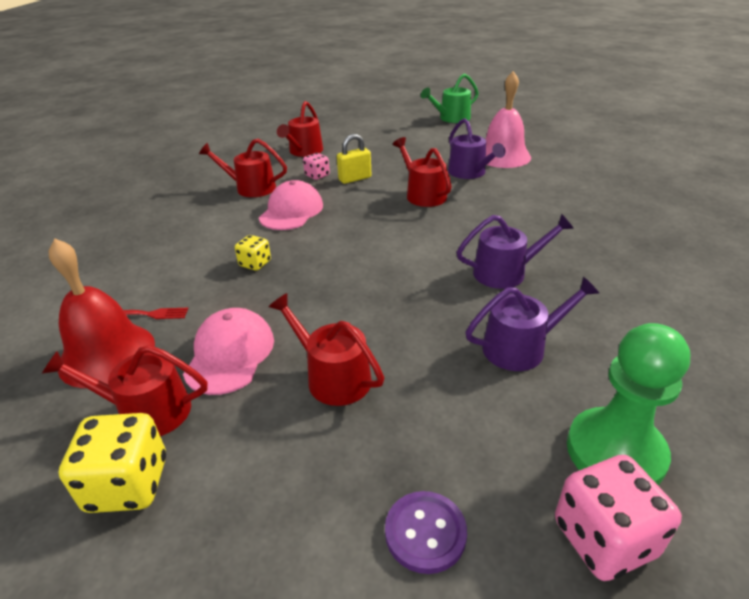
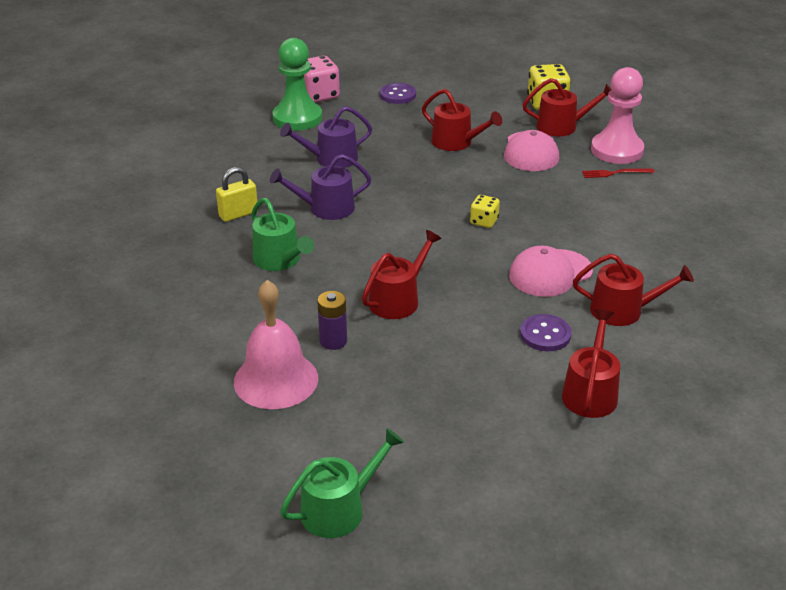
camera: 175 degrees right, 0 degrees up
(107, 354) = (617, 150): red bell -> pink pawn
(255, 263) = (553, 213): yellow dice -> yellow dice (484, 221)
(291, 211) = (550, 273): pink cap -> pink cap turned 45 degrees clockwise
(317, 175) = (545, 334): pink dice -> purple button
(355, 179) = (490, 328): yellow padlock -> yellow padlock (238, 214)
(423, 194) = (398, 300): red watering can -> red watering can turned 105 degrees counterclockwise
(469, 173) = (333, 341): purple watering can -> purple battery
(533, 222) = (280, 260): none -> green watering can

